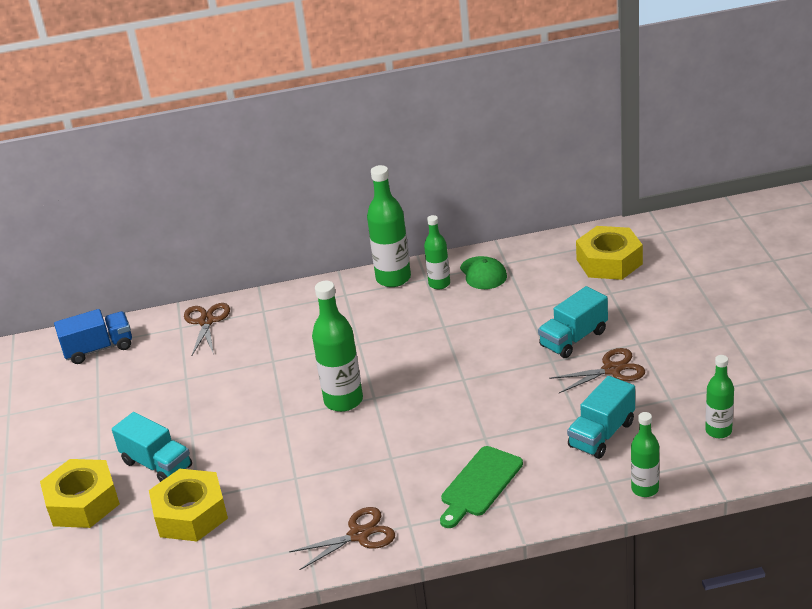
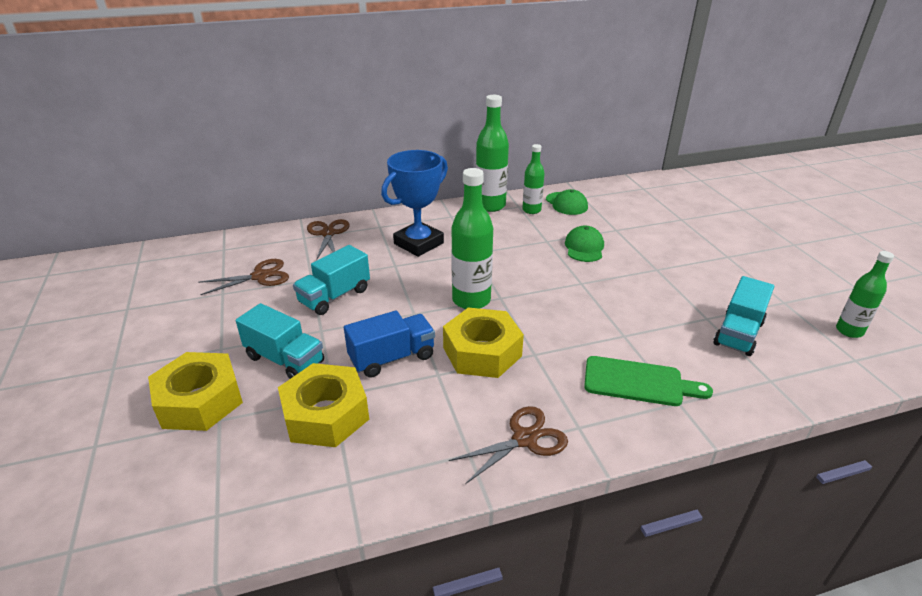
camera: 10 degrees left, 0 degrees up
(99, 349) = (225, 253): blue truck -> blue truck (392, 358)
(302, 332) = (418, 243): none -> blue trophy
(479, 484) = (638, 382): green cutting board -> green cutting board turned 105 degrees counterclockwise
(482, 334) = (584, 247): none -> green cap
(573, 339) = (668, 252): turquoise truck -> turquoise truck (334, 296)
(609, 262) = (668, 198): yellow nut -> yellow nut (482, 352)
(612, 370) = (716, 277): brown scissors -> brown scissors (260, 276)
(645, 489) = (813, 387): green bottle -> none

